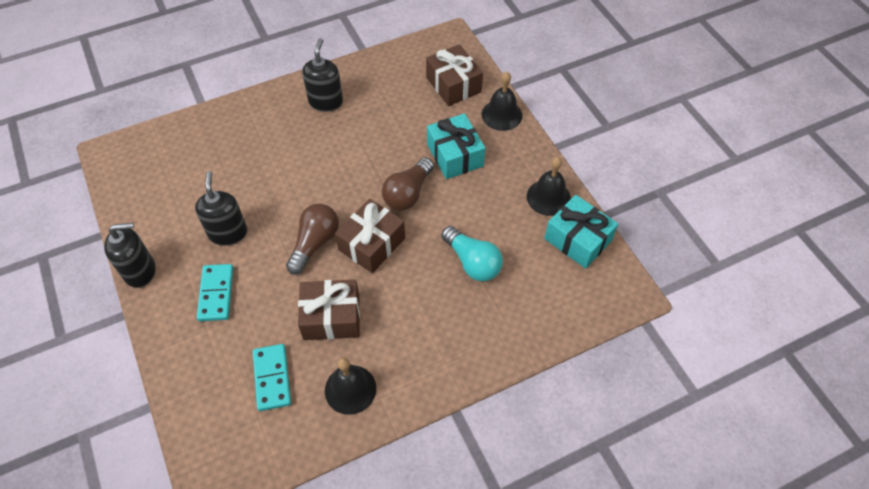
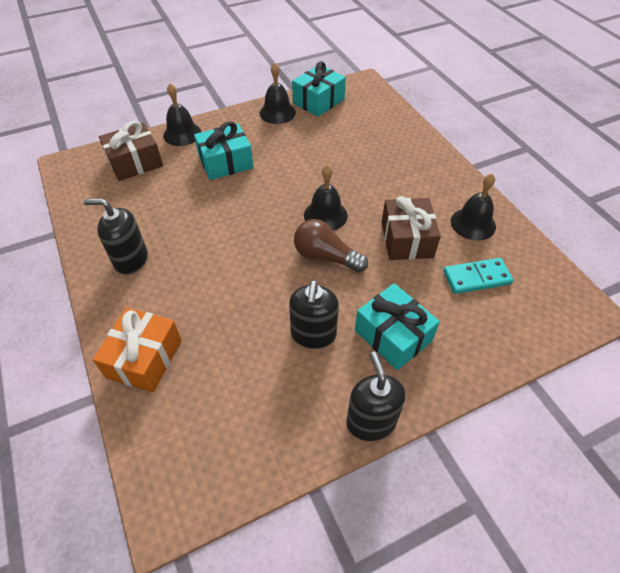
camera: 90 degrees left, 5 degrees down
(216, 294) = (393, 335): turquoise domino -> turquoise gift
(226, 125) = (144, 358): none -> orange gift
(228, 233) = (313, 334): black soap dispenser -> black soap dispenser turned 75 degrees counterclockwise
(372, 244) = (325, 215): brown gift -> black bell
(408, 193) = (268, 192): brown light bulb -> none
(472, 262) = (342, 154): turquoise light bulb -> none

